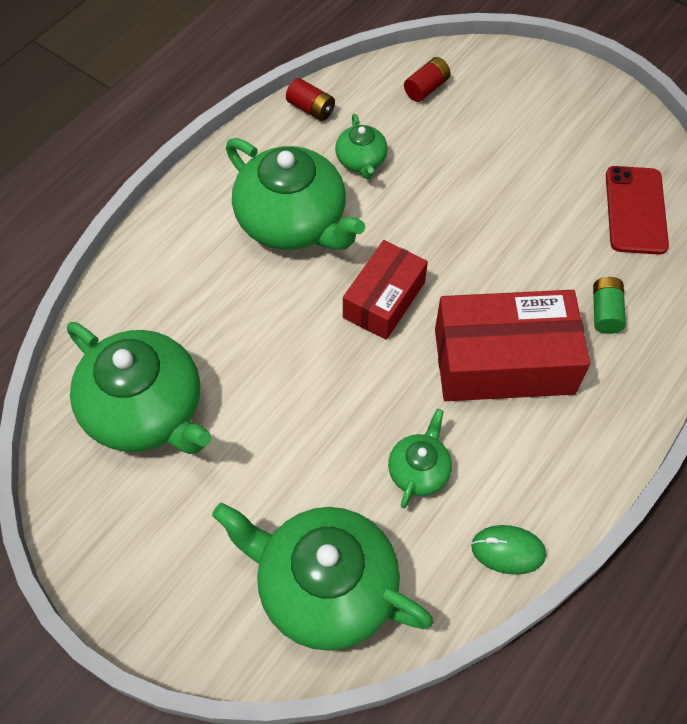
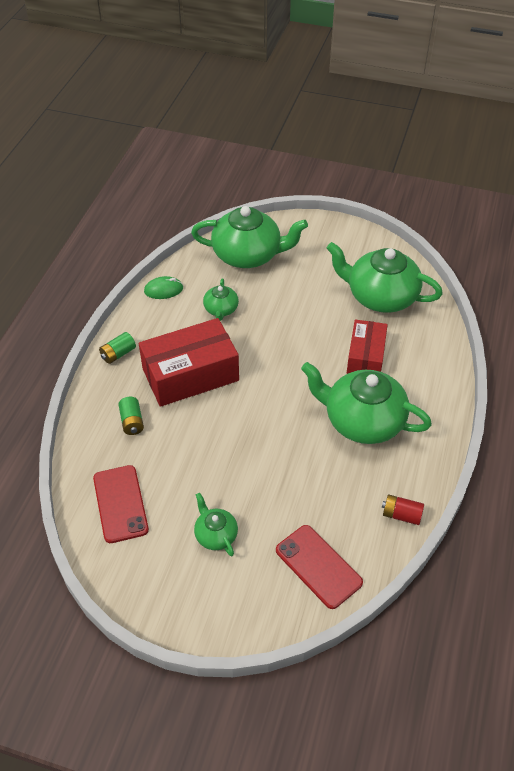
camera: 160 degrees right, 10 degrees down
(361, 161) = (339, 481): green teapot -> green teapot (215, 534)
(384, 300) = (278, 388): red box -> red box (365, 357)
(426, 88) = (318, 566): red battery -> red phone
(610, 434) = (118, 354): none -> green battery

